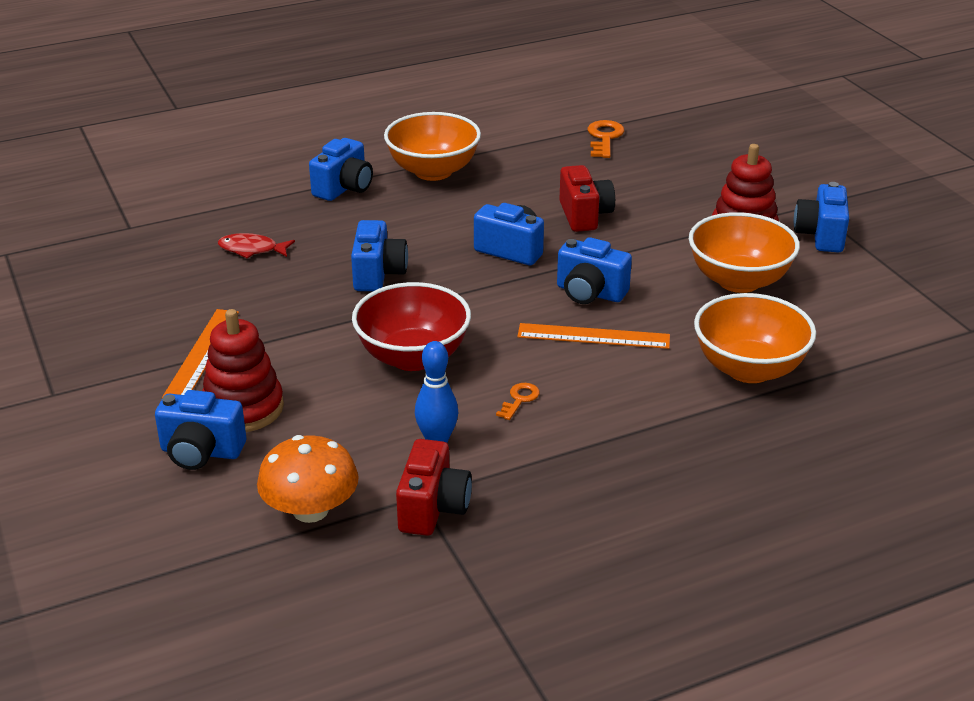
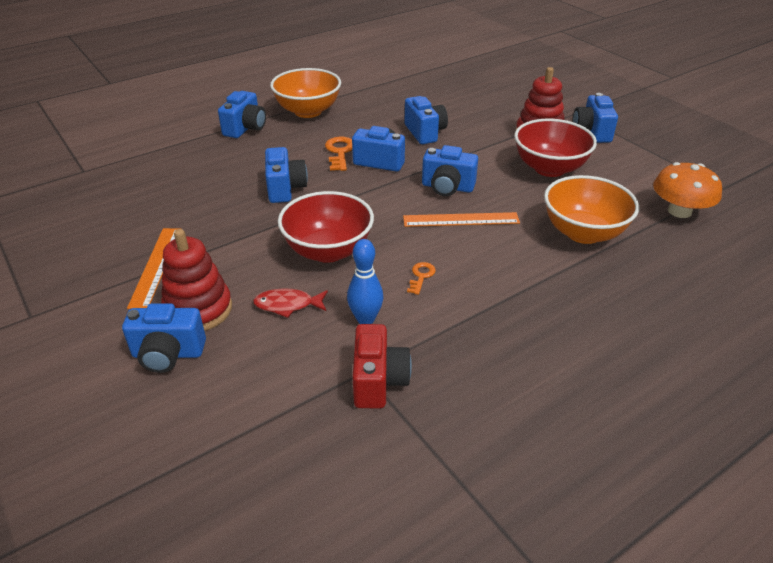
camera: 10 degrees left, 5 degrees up
(252, 249) = (183, 179): red fish -> red fish (288, 305)
(310, 510) = (274, 397): orange mushroom -> orange mushroom (679, 211)
(584, 215) = (425, 132): red camera -> blue camera
(604, 138) = (421, 80): orange key -> orange key (340, 152)
(738, 281) = (549, 168): orange bowl -> red bowl

